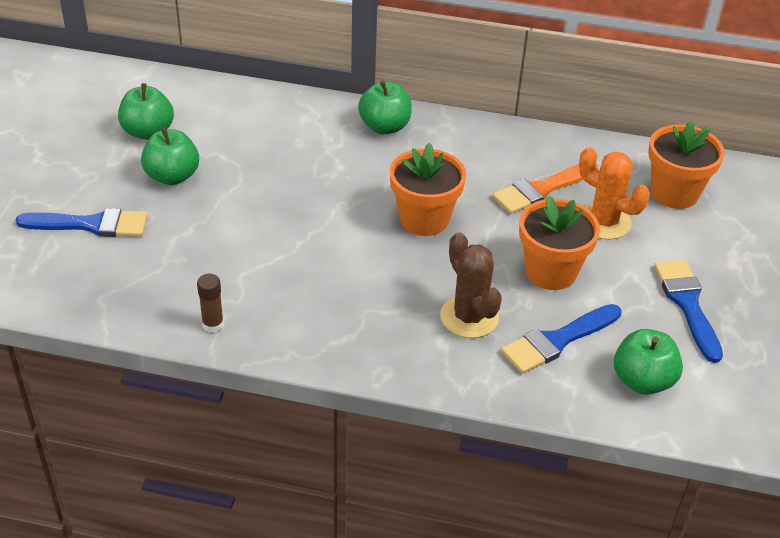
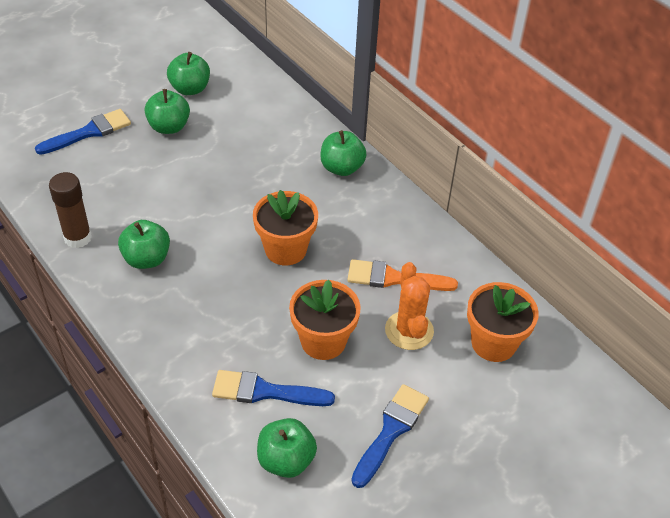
camera: 40 degrees right, 5 degrees up
(91, 225) = (89, 132): blue brush -> blue brush turned 75 degrees counterclockwise
(213, 324) = (78, 238): brown glue stick -> brown glue stick, size x1.66
(308, 301) = (147, 259): none -> green apple
(469, 317) = (229, 335): brown cactus -> none

